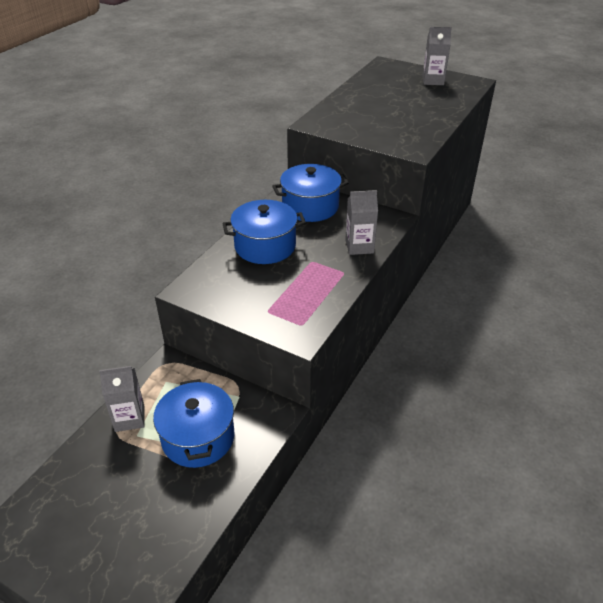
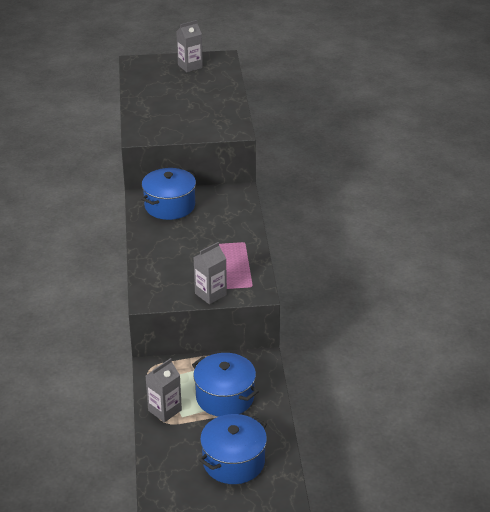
camera: 35 degrees left, 5 degrees down
(265, 246) = (169, 247): blue pot -> blue pot (233, 461)
(359, 246) = (236, 220): grey carton -> grey carton (210, 294)

